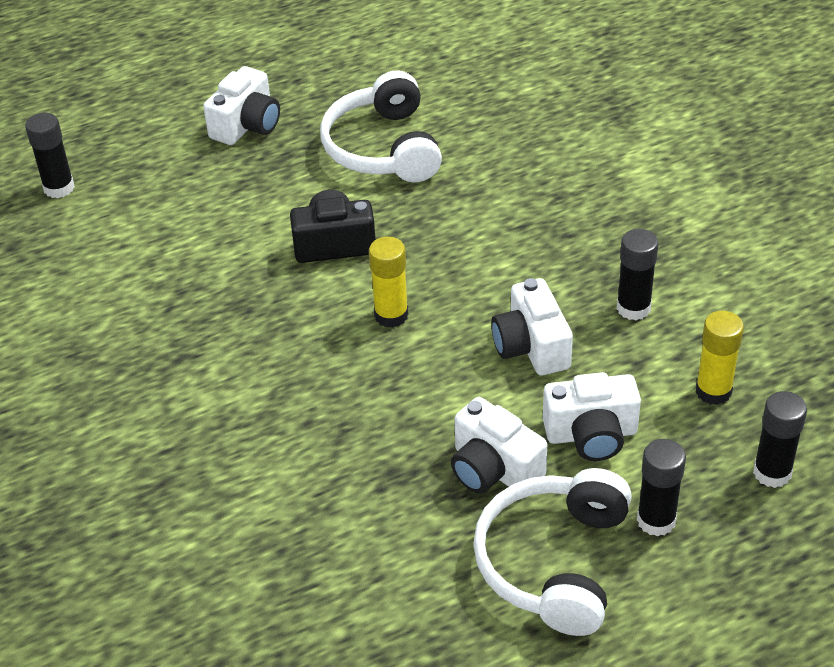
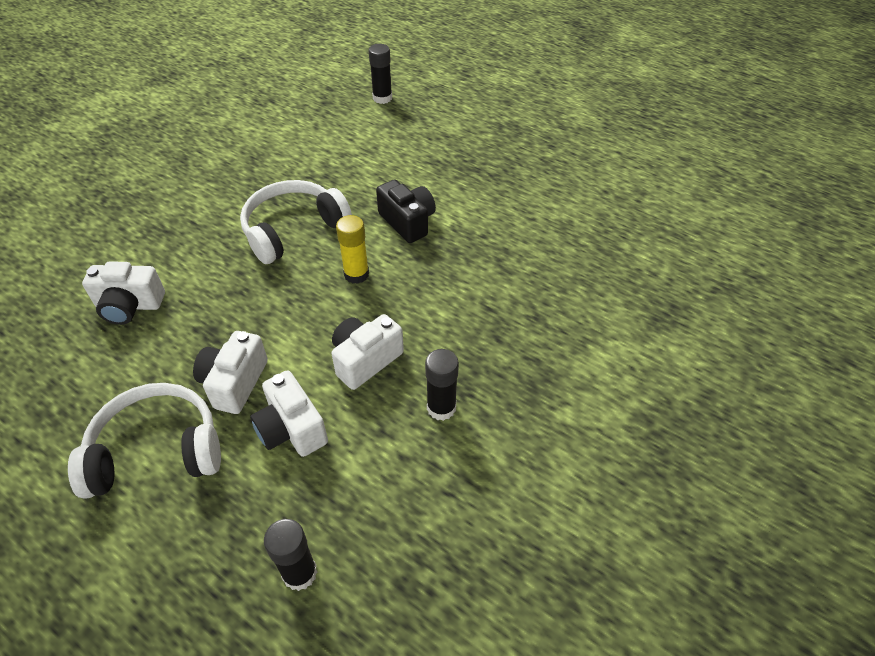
camera: 60 degrees right, 5 degrees up
(247, 125) = (490, 143): white camera -> white camera (129, 306)
(383, 148) = (517, 208): white headphones -> white headphones (293, 230)
(656, 520) = (217, 503): black glue stick -> none
(713, 391) = (375, 496): yellow glue stick -> none

